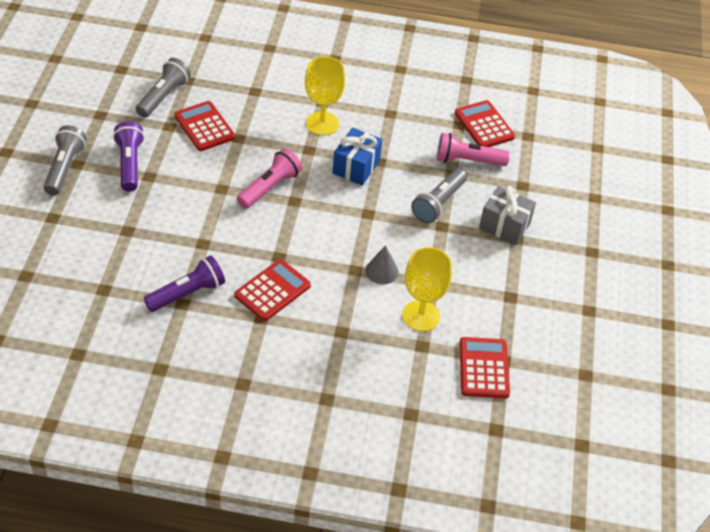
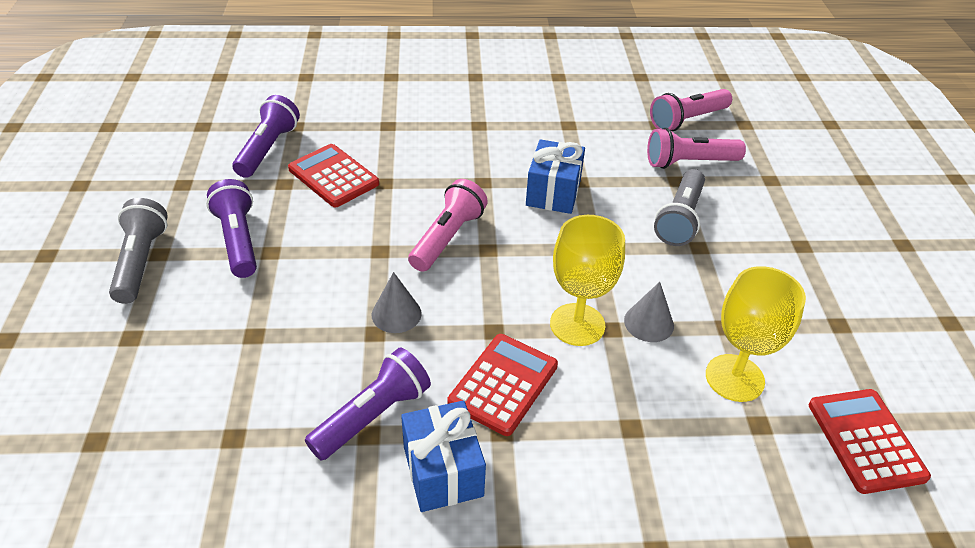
camera: 10 degrees left, 5 degrees down
(163, 96) = (268, 149): grey flashlight -> purple flashlight
(219, 234) = (396, 314): none -> grey cone
(219, 332) = (443, 471): none -> blue gift
(322, 123) = (488, 149): yellow goblet -> yellow goblet (577, 324)
(484, 125) = (687, 120): red calculator -> pink flashlight
(504, 226) = (777, 232): grey gift -> none

